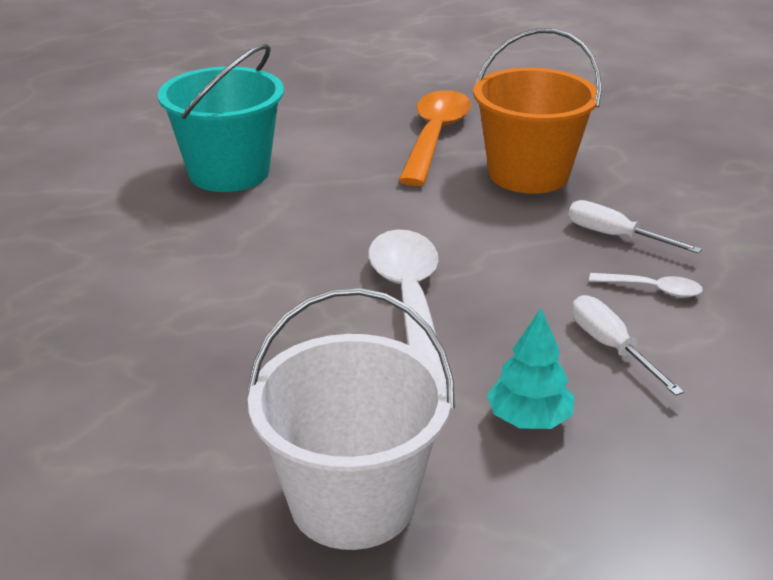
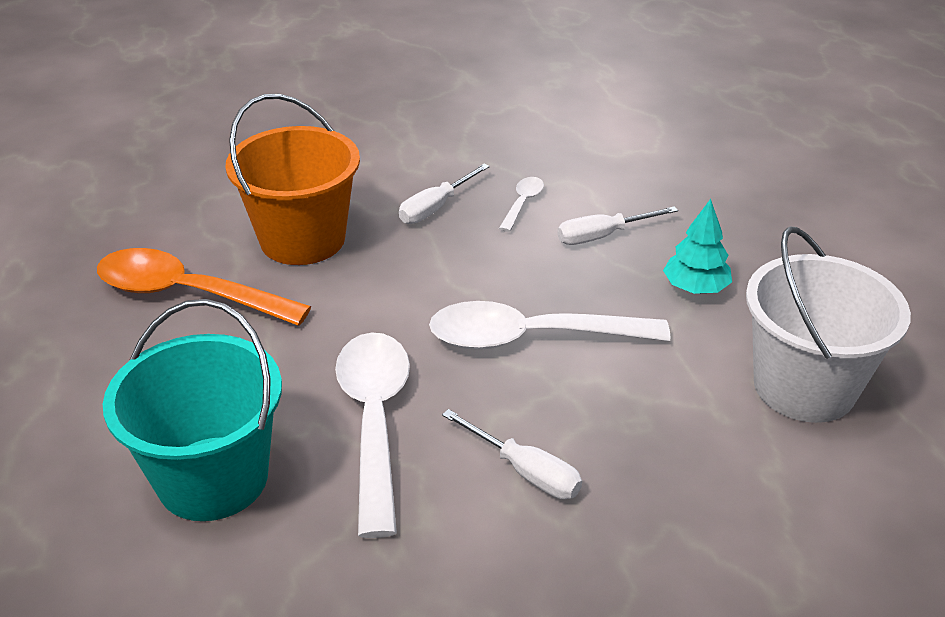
camera: 85 degrees left, 5 degrees up
(225, 303) = (525, 471): none -> white screwdriver
(288, 228) = (374, 421): none -> white spoon

